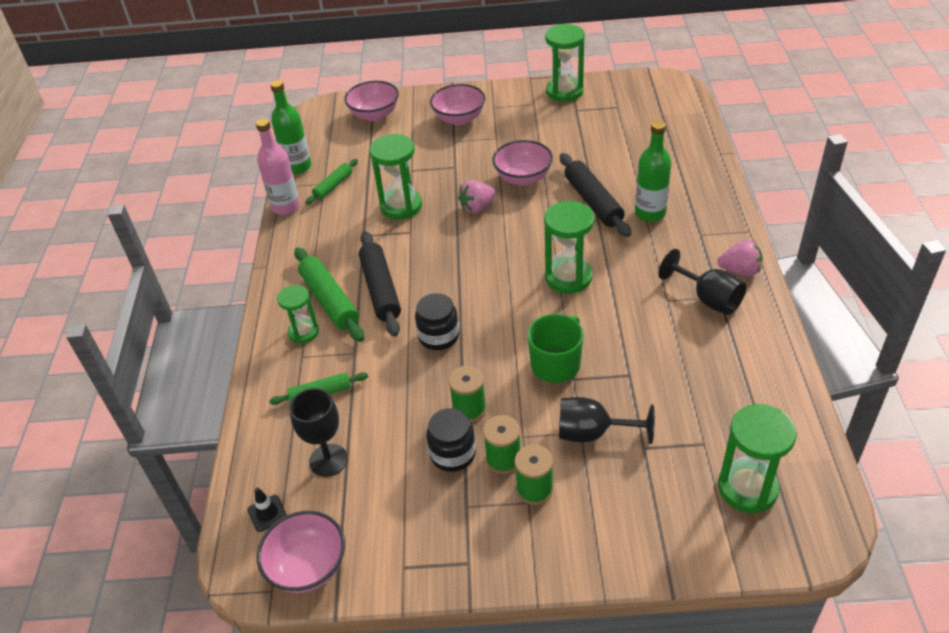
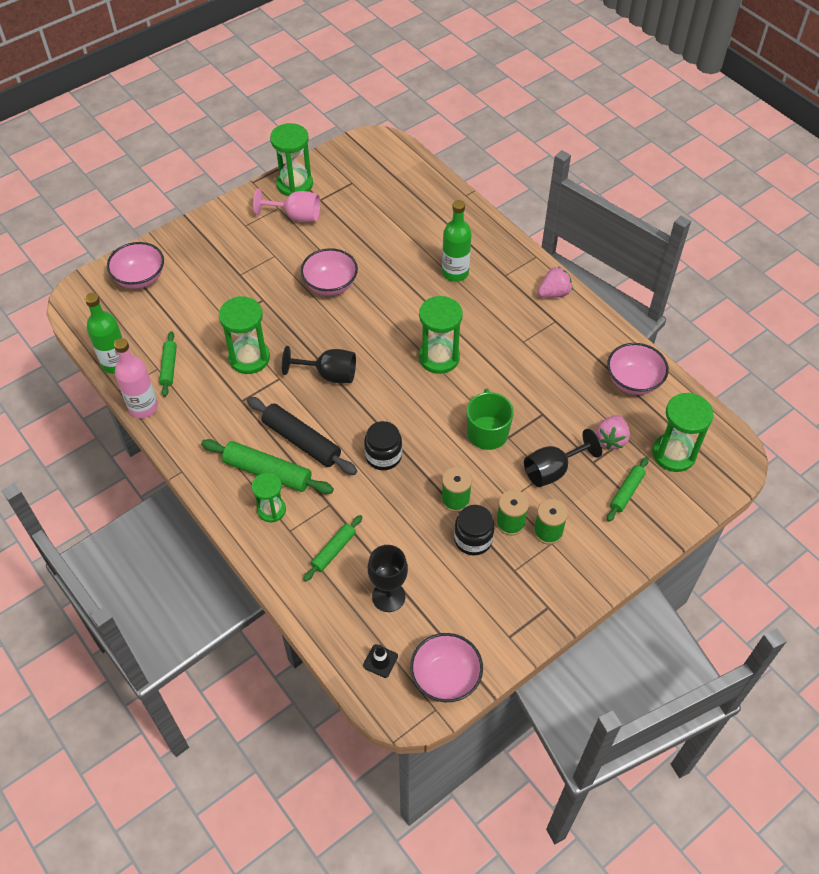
camera: 40 degrees left, 10 degrees up
(459, 119) = (224, 250): pink bowl -> pink bowl (633, 381)
(477, 207) = (315, 329): pink strawberry -> pink strawberry (611, 439)
(543, 115) = (296, 216): none -> pink goblet
(593, 201) = (404, 282): black rolling pin -> none
(656, 497) = (626, 492): none -> green rolling pin
(708, 299) = (549, 326): black goblet -> black goblet (329, 375)

